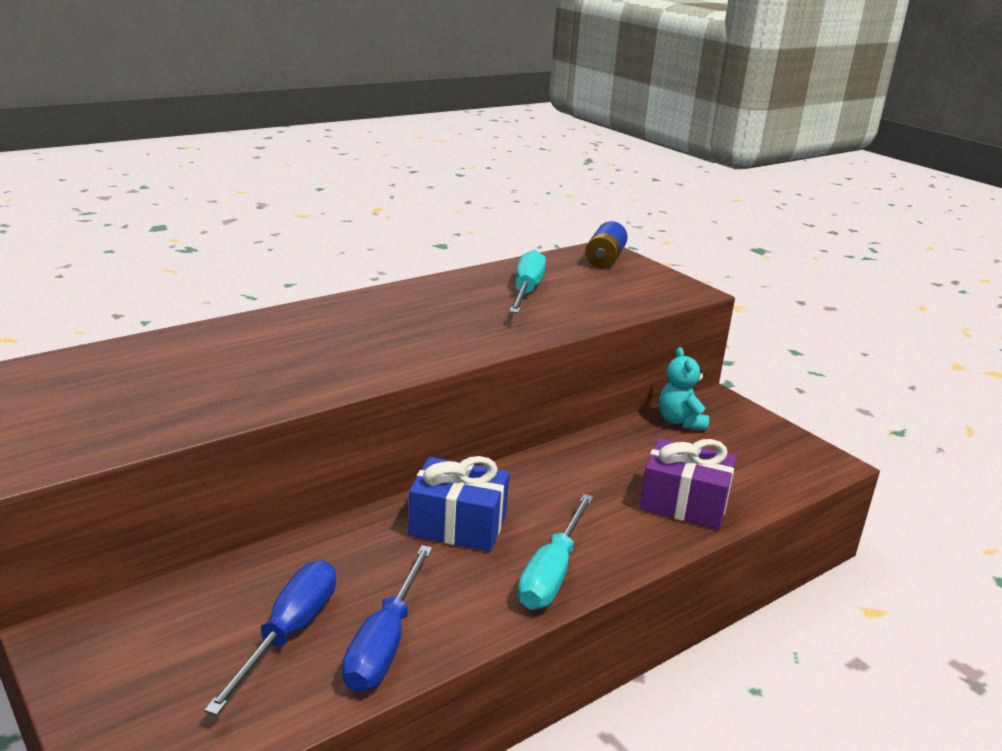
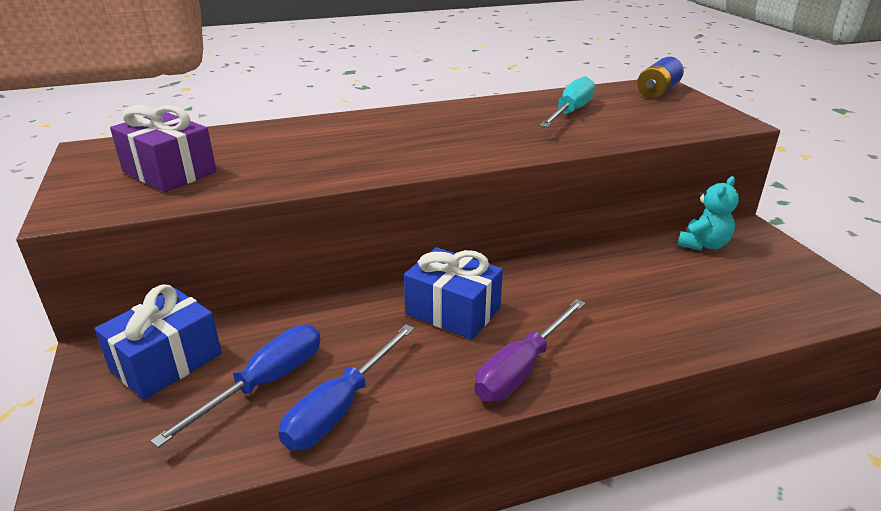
camera: 20 degrees right, 5 degrees up
(157, 630) = (166, 362): none -> blue gift
(552, 573) = (521, 369): turquoise screwdriver -> purple screwdriver
(680, 421) = (703, 244): turquoise teddy bear -> turquoise teddy bear turned 150 degrees counterclockwise
(684, 503) = (680, 321): purple gift -> purple gift (169, 172)

